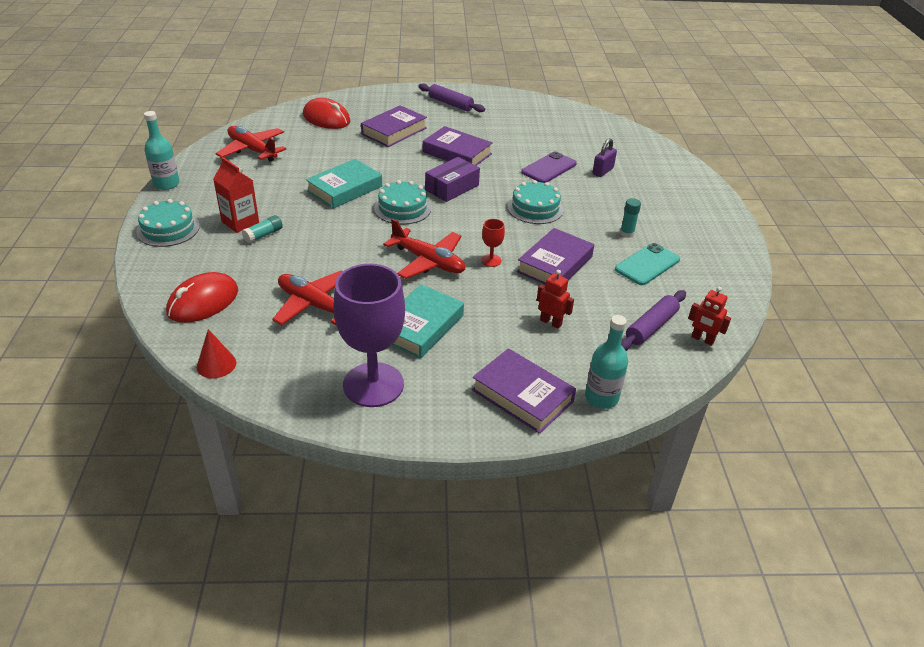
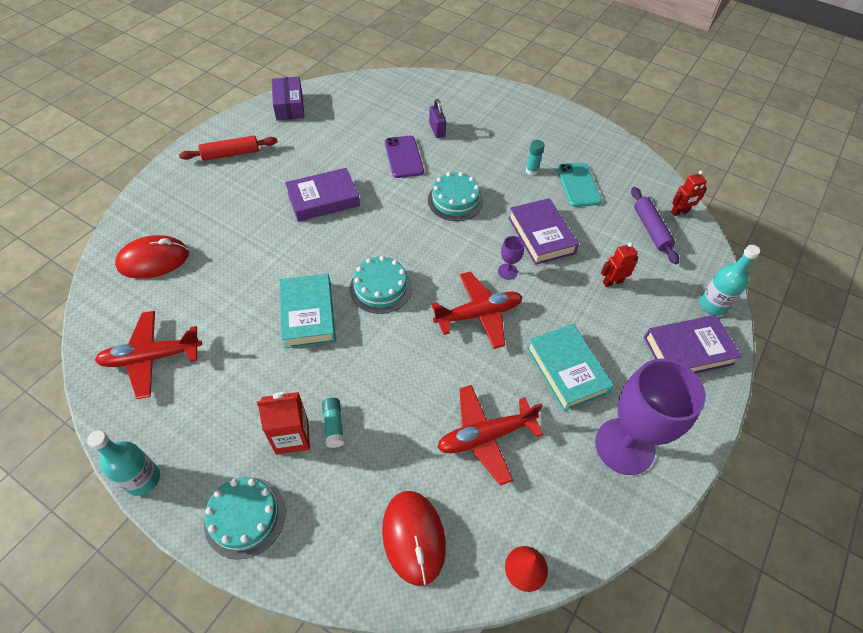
camera: 55 degrees left, 15 degrees up
(394, 131) = (238, 221): purple book -> none
(450, 104) = (231, 154): purple rolling pin -> red rolling pin
(452, 188) = (377, 235): purple box -> purple box (289, 106)
(491, 260) = (507, 271): red goblet -> purple goblet

